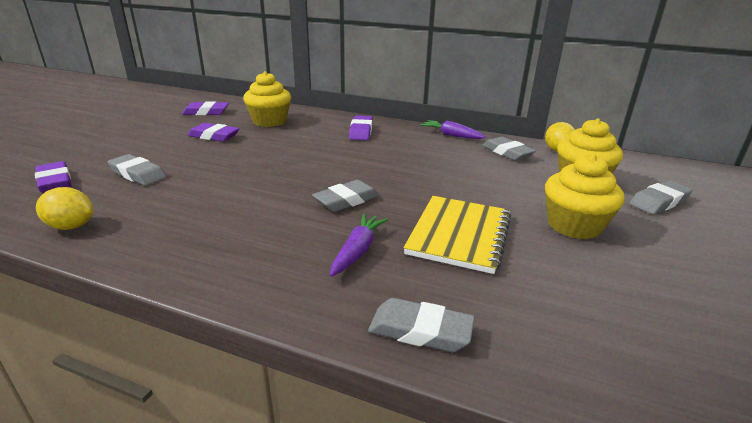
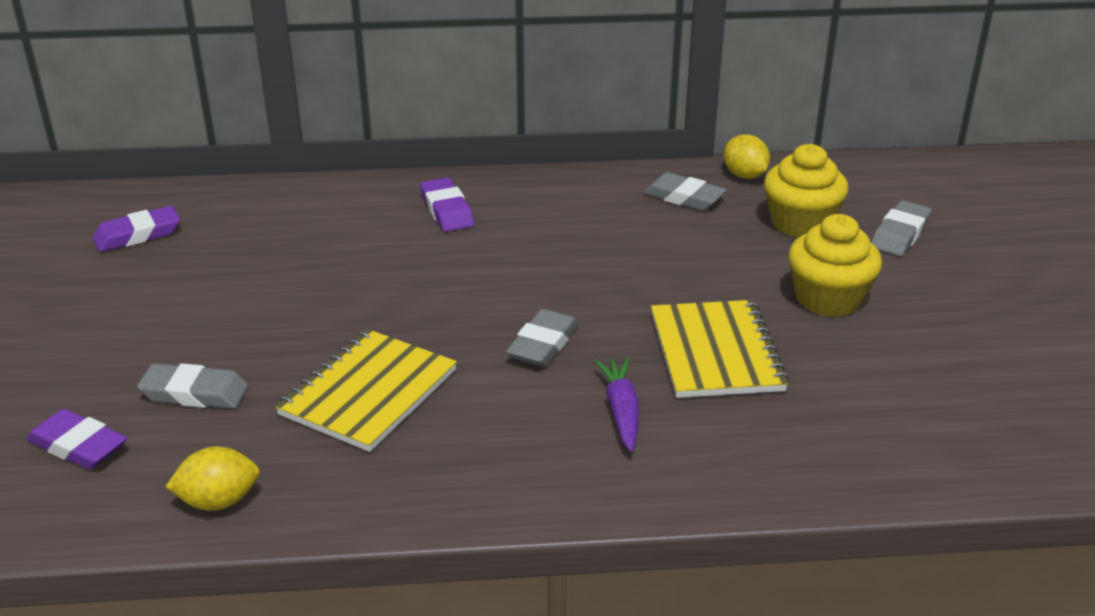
camera: 25 degrees left, 5 degrees up
(214, 136) = (221, 285): purple eraser -> none
(220, 197) = (369, 392): none -> yellow notebook
(269, 121) = (276, 227): yellow cupcake -> none
(420, 330) = (758, 477): grey eraser -> none
(451, 135) = (585, 183): purple carrot -> none

